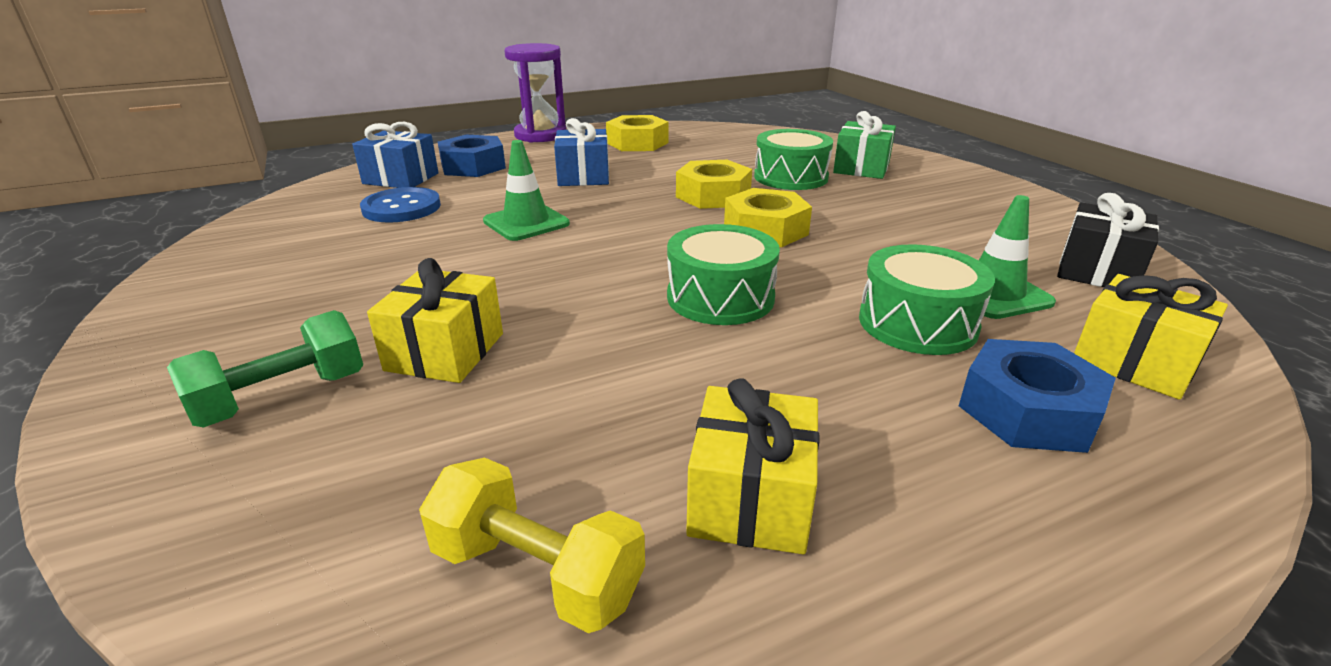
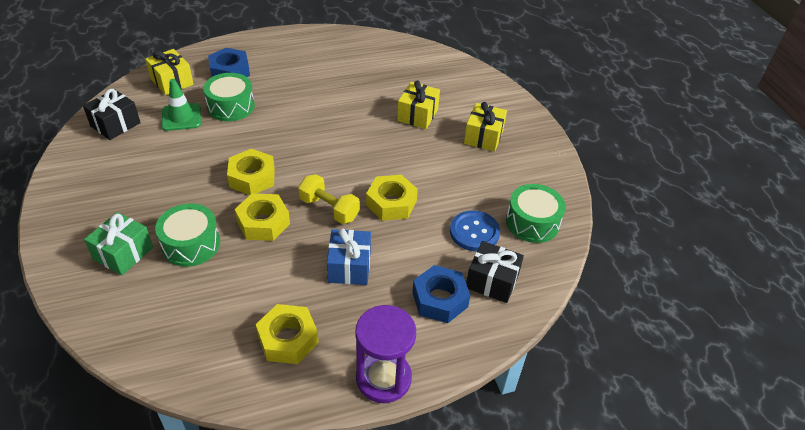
camera: 175 degrees left, 15 degrees up
(282, 397) = (467, 103): green dumbbell -> none
(401, 178) = (492, 281): blue gift -> black gift
(526, 222) = (391, 203): green traffic cone -> yellow nut
(537, 573) = (382, 53): yellow dumbbell -> yellow dumbbell (329, 209)
(720, 297) = (303, 129): green drum -> green drum (532, 222)
(750, 498) = (328, 60): yellow gift -> yellow gift (483, 137)

